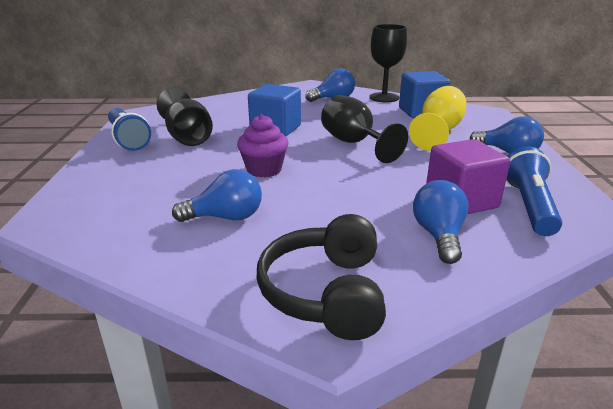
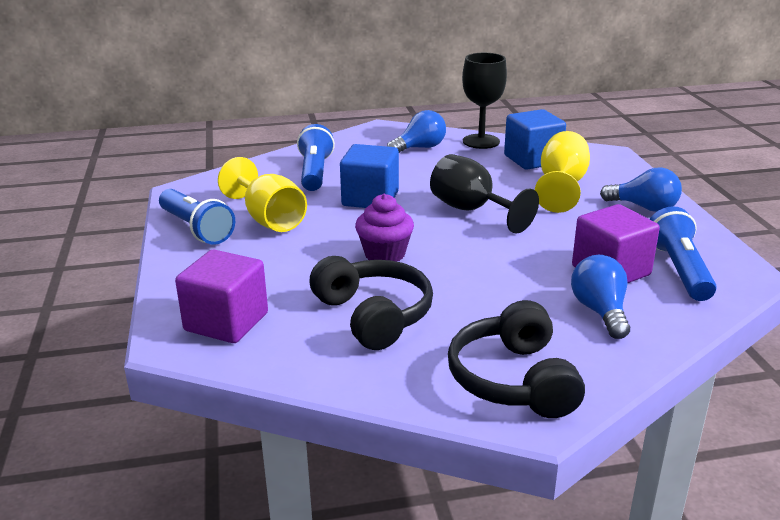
camera: 10 degrees left, 0 degrees up
(98, 210) = (226, 322): none -> purple cube
(187, 137) = (269, 219): black goblet -> yellow goblet
(226, 217) = (374, 315): blue light bulb -> black headphones
(243, 109) = (315, 172): none -> blue flashlight

